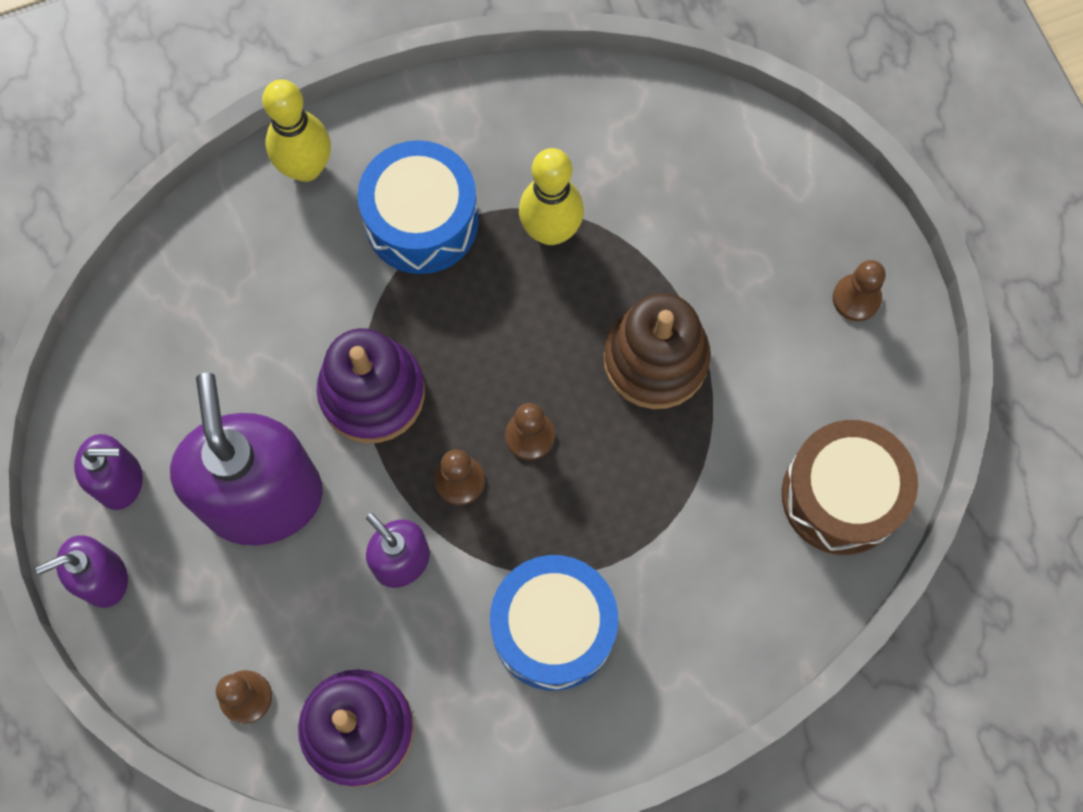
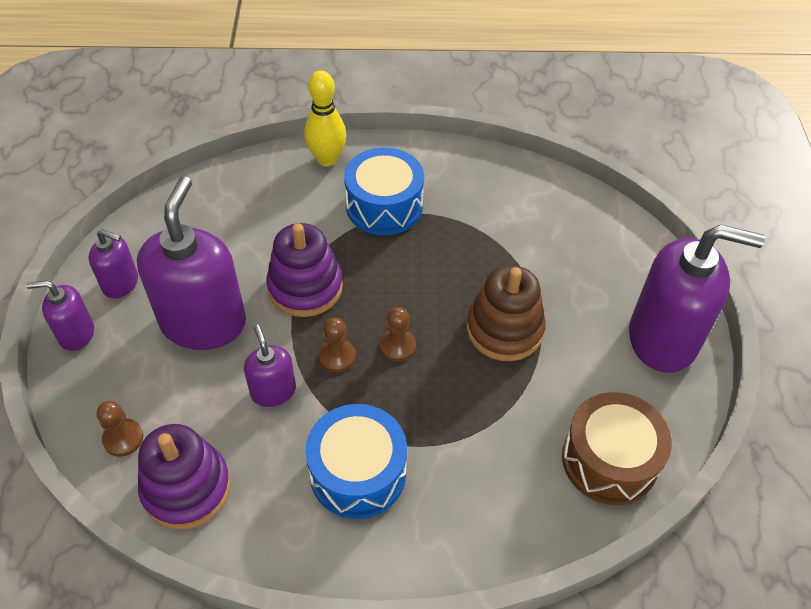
camera: 20 degrees right, 20 degrees down
(550, 231) = (464, 236): yellow bowling pin -> none
(856, 298) = (663, 339): brown pawn -> purple soap dispenser

